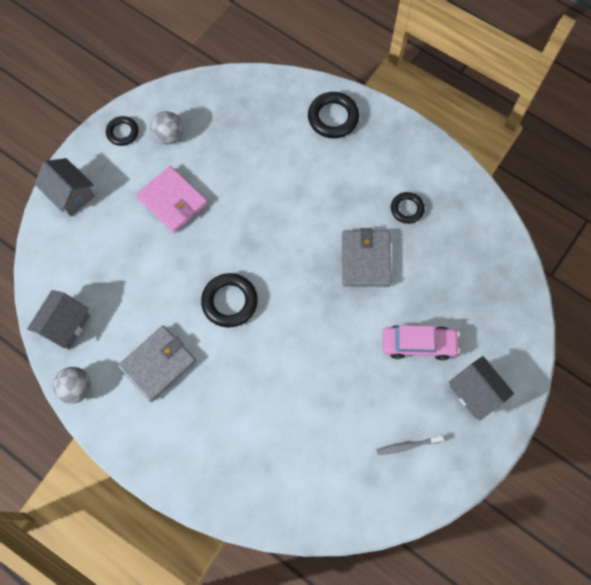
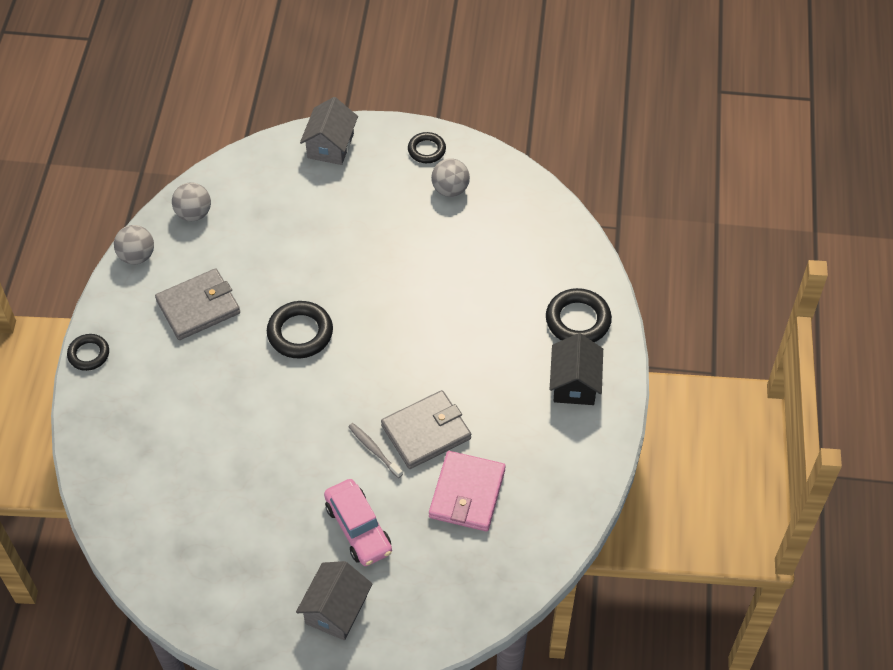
camera: 60 degrees right, 15 degrees down
(65, 325) = (194, 213): grey house -> grey ball
(158, 364) = (198, 307): grey wallet -> grey wallet turned 45 degrees counterclockwise
(173, 201) = (379, 230): pink wallet -> pink wallet (467, 493)
(382, 147) = (574, 383): none -> black house
(407, 209) = (514, 443): black ring -> black ring (89, 354)
(407, 446) = (237, 569): grey toothbrush -> grey toothbrush (374, 450)

